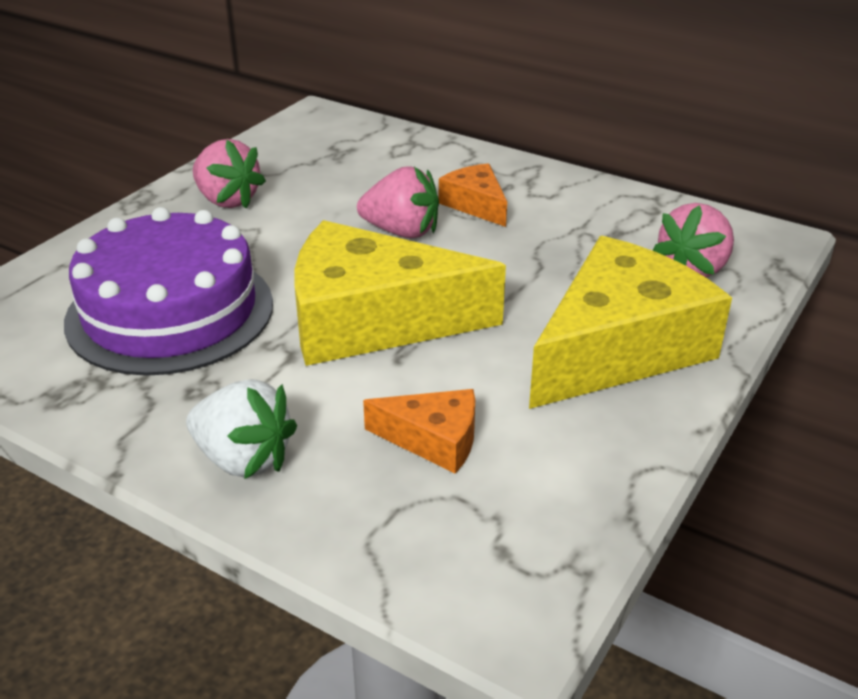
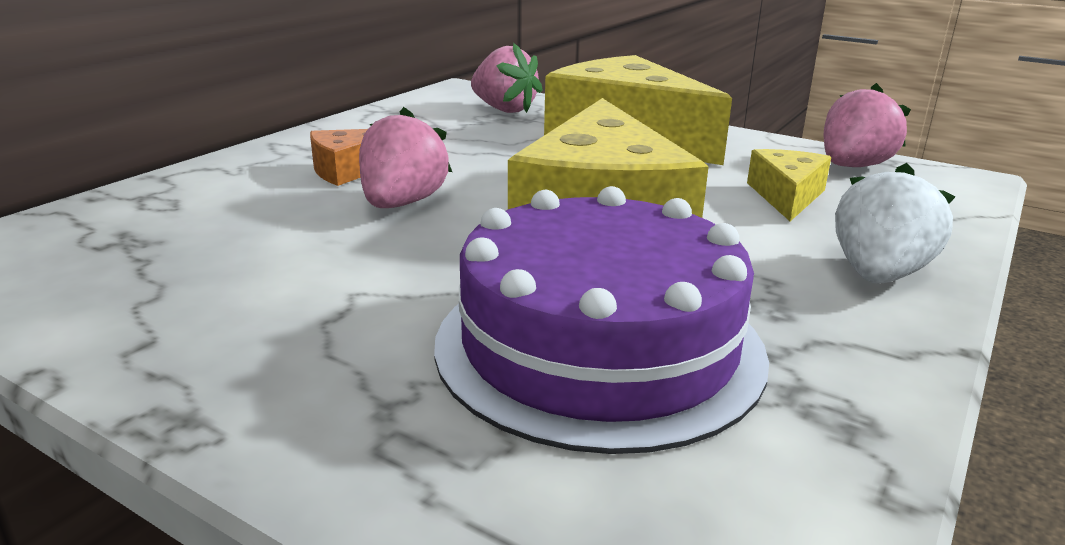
camera: 90 degrees left, 10 degrees down
(227, 200) = (239, 323): pink strawberry -> pink strawberry (853, 166)
(434, 440) = (786, 196): orange cheese -> yellow cheese

